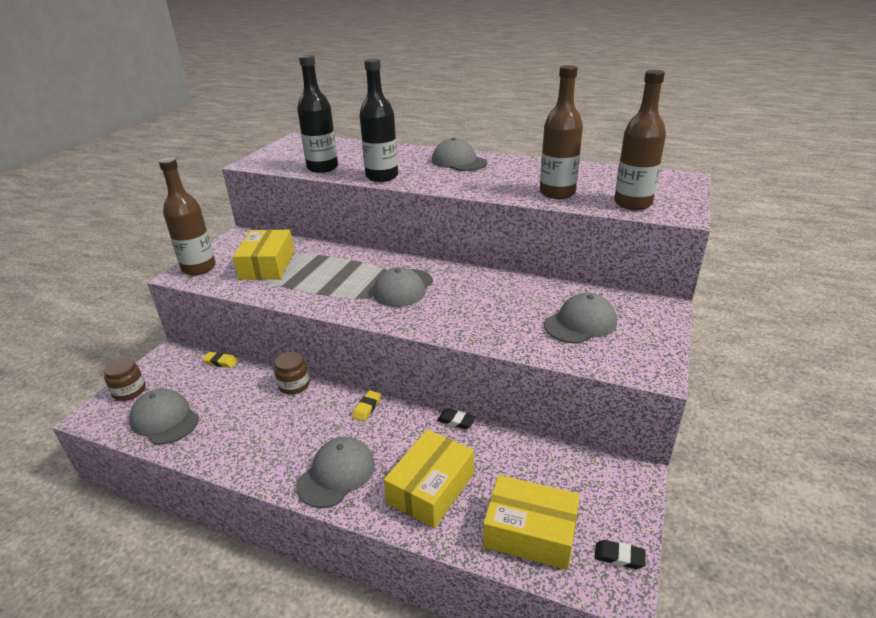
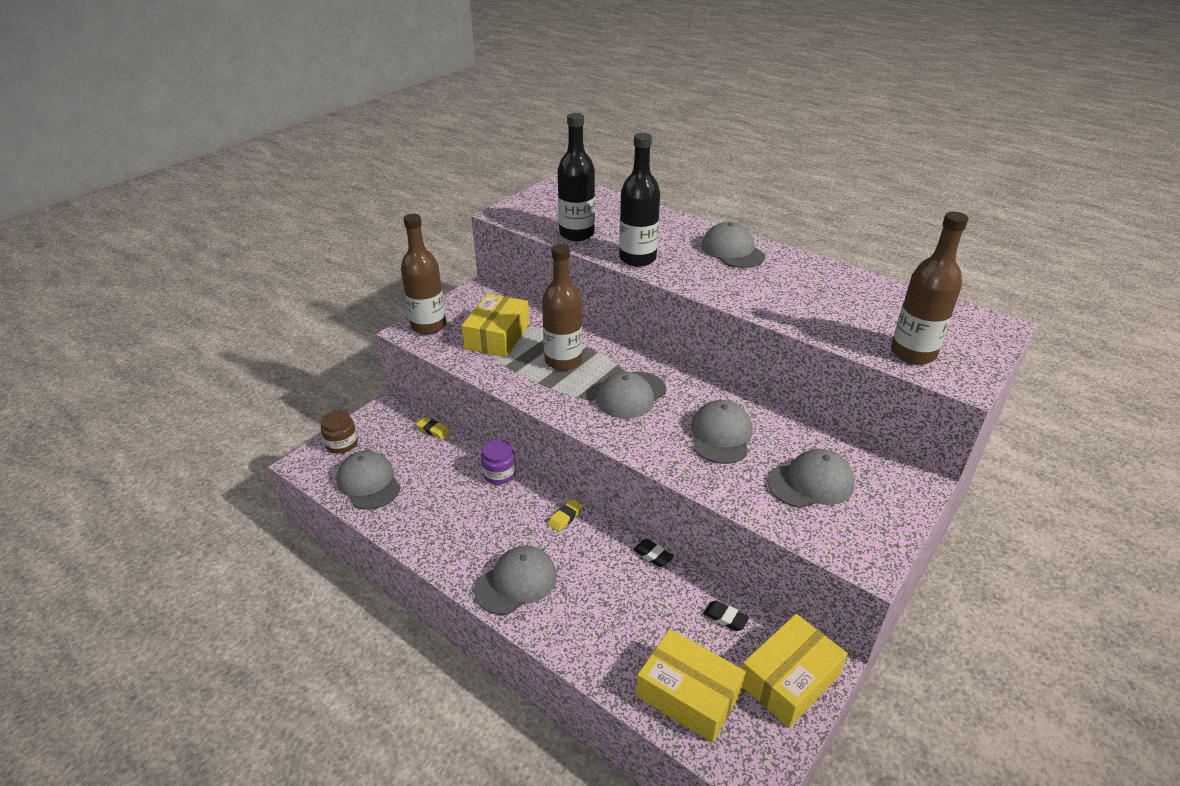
camera: 15 degrees right, 5 degrees up
(294, 385) = (499, 474): brown jar -> purple jar
(431, 488) = (604, 621): yellow box -> yellow box (789, 679)
(492, 303) = (721, 435): none -> grey cap
(557, 193) = (828, 320): brown bottle -> brown bottle (563, 361)
(619, 557) = (770, 745): black eraser -> black eraser (725, 618)

